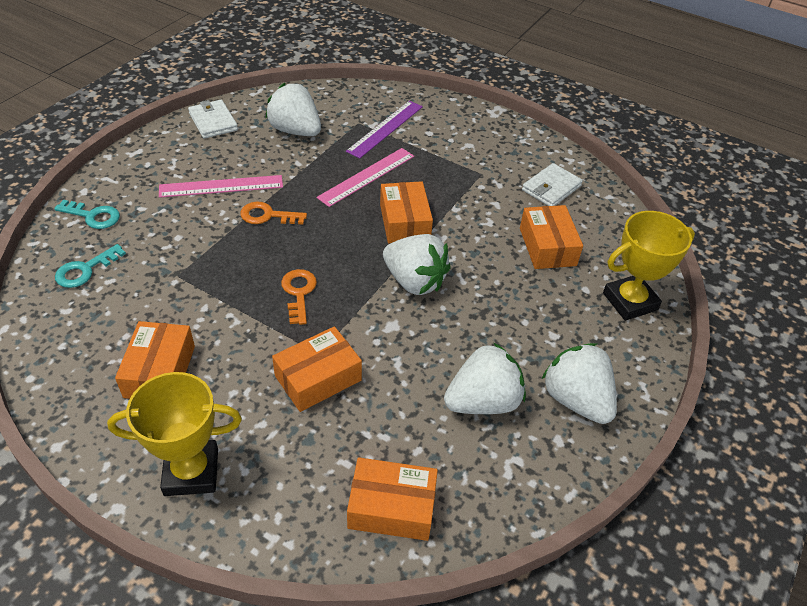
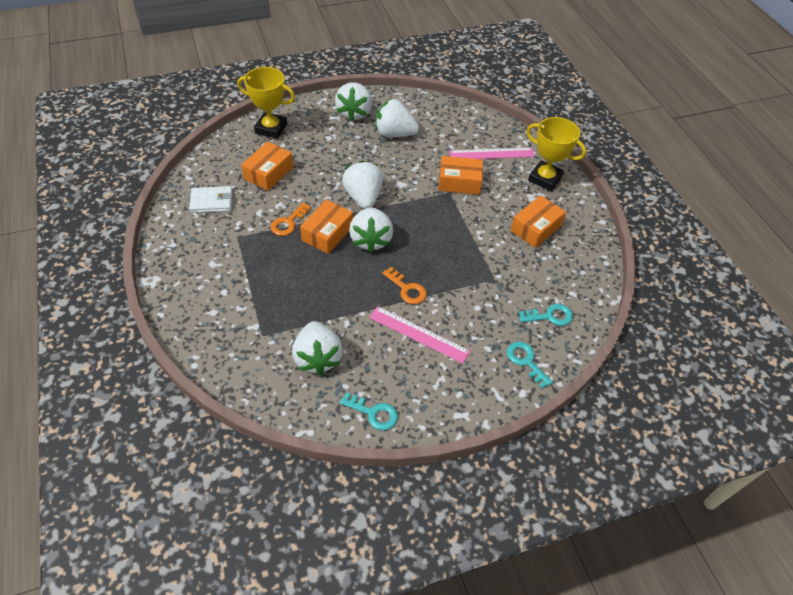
camera: 140 degrees left, 5 degrees up
(213, 122) = (373, 413): white wallet -> turquoise key
(299, 293) = (432, 227): orange key -> orange key (288, 222)
(353, 240) = (371, 240): none -> white strawberry
(367, 176) = (312, 280): pink ruler -> pink ruler (492, 154)
(385, 128) = (249, 316): purple ruler -> none
(391, 507) = (471, 125): orange box -> none

